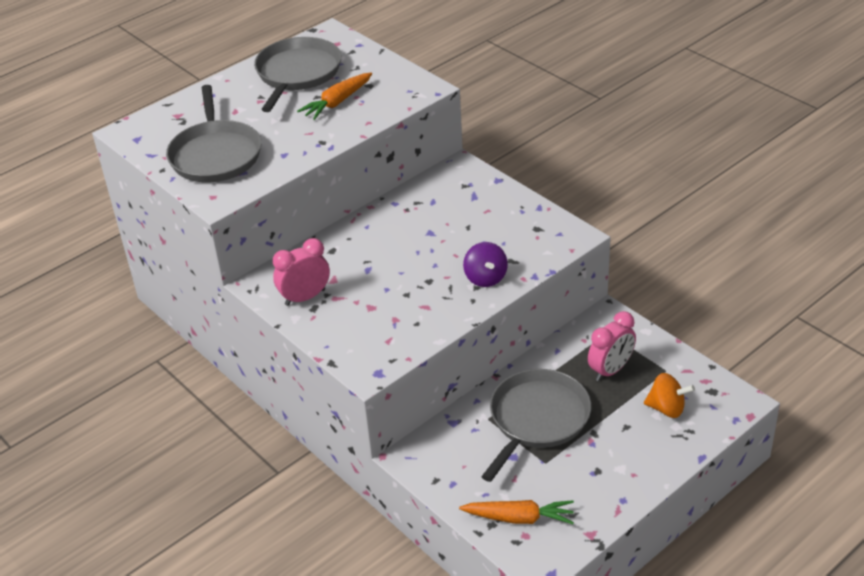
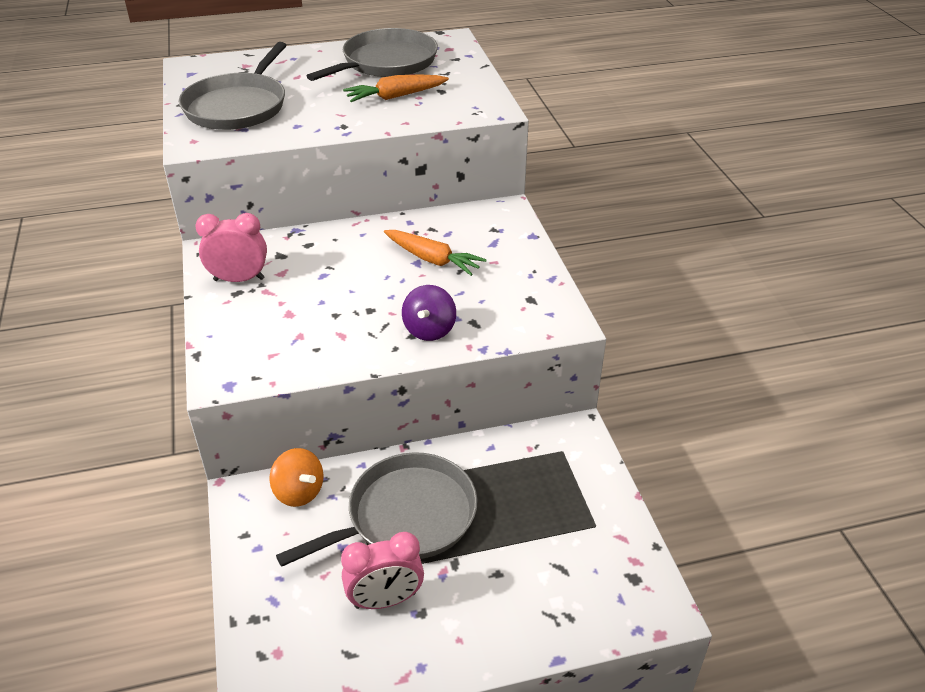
camera: 25 degrees right, 0 degrees up
(518, 518) = (288, 626): orange carrot -> orange carrot (432, 259)
(610, 370) = (532, 496): pink clock -> pink clock (385, 600)
(667, 408) = (562, 574): orange spinning top -> orange spinning top (299, 492)

